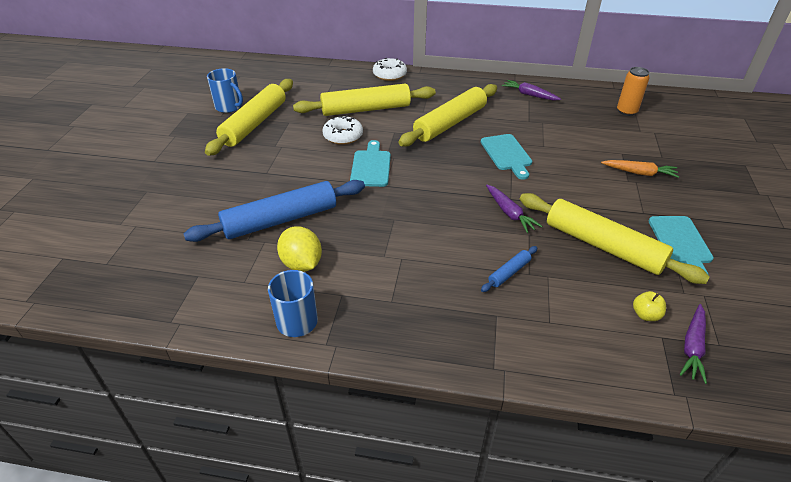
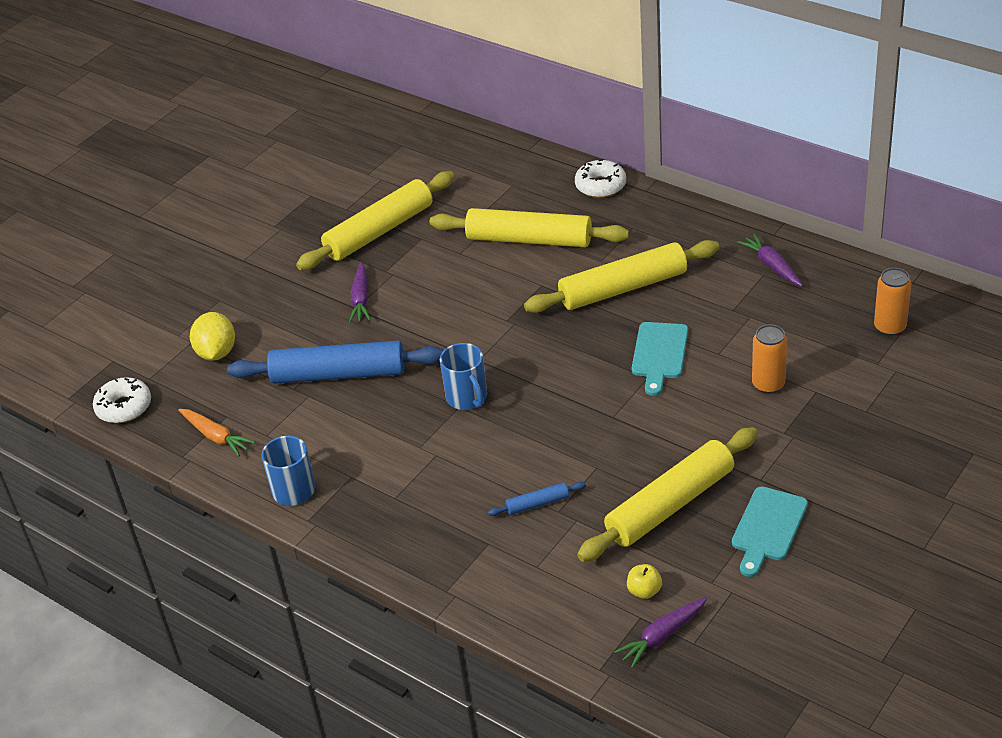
camera: 30 degrees right, 0 degrees up
(229, 107) = (363, 197): blue mug -> blue mug (467, 398)
(301, 264) = (331, 432): yellow lemon -> yellow lemon (216, 352)
(343, 136) = (474, 276): white donut -> white donut (124, 407)
(371, 166) = (479, 329): turquoise cutting board -> none
(509, 213) = (596, 435): purple carrot -> purple carrot (361, 299)
(590, 156) = (768, 384): none -> orange can
(603, 246) = (670, 505): yellow rolling pin -> yellow rolling pin turned 75 degrees clockwise
(639, 173) = (810, 426): orange carrot -> orange carrot (216, 436)

